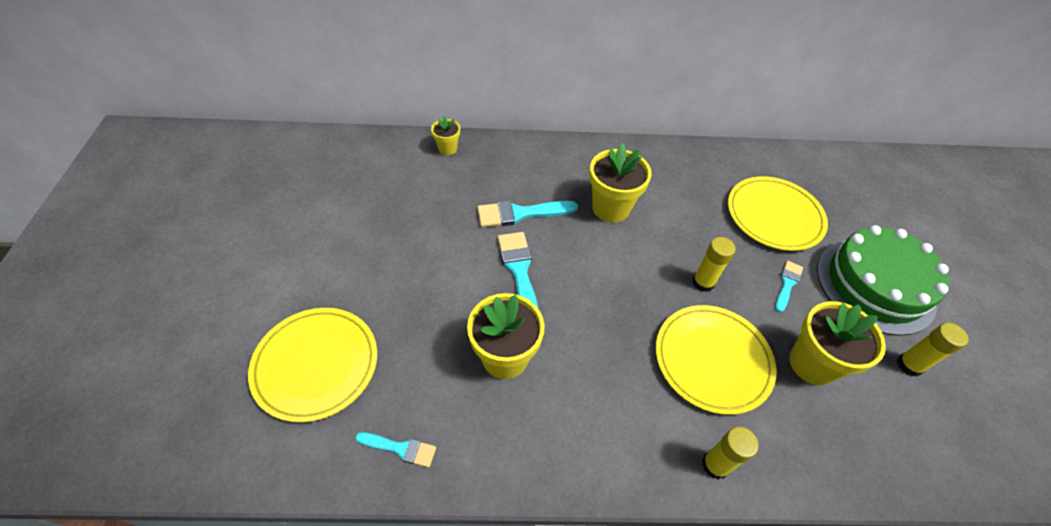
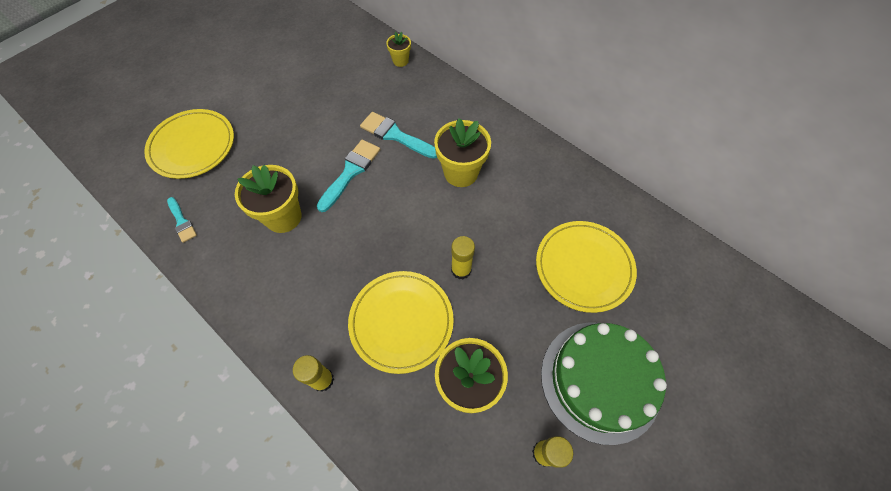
camera: 45 degrees right, 10 degrees up
(787, 284) = (524, 321): turquoise brush -> none

